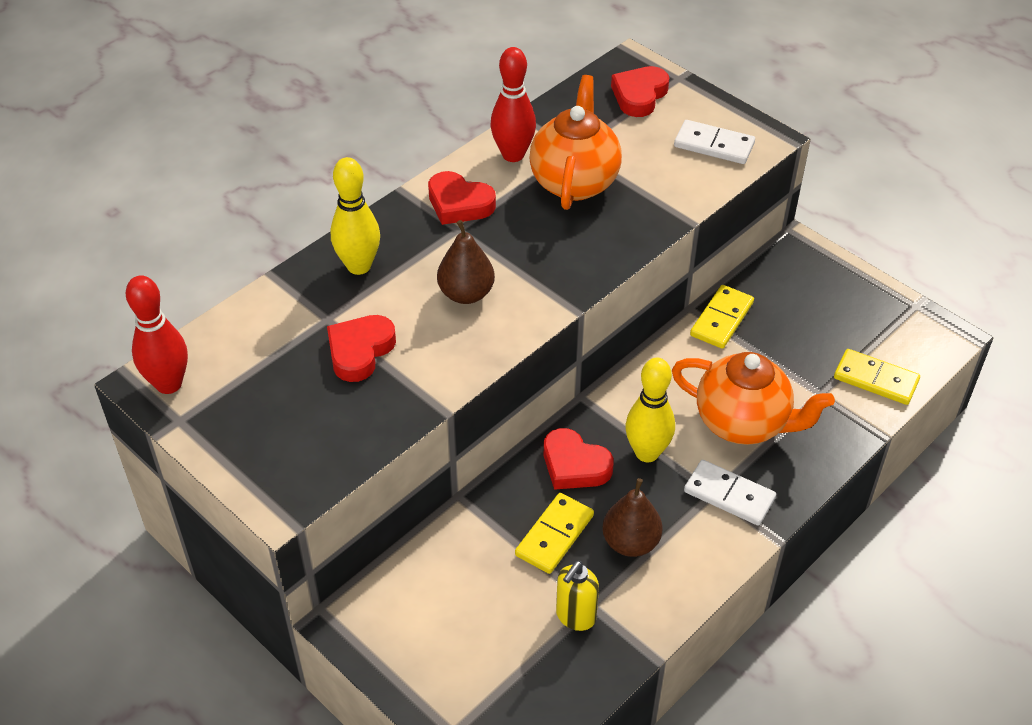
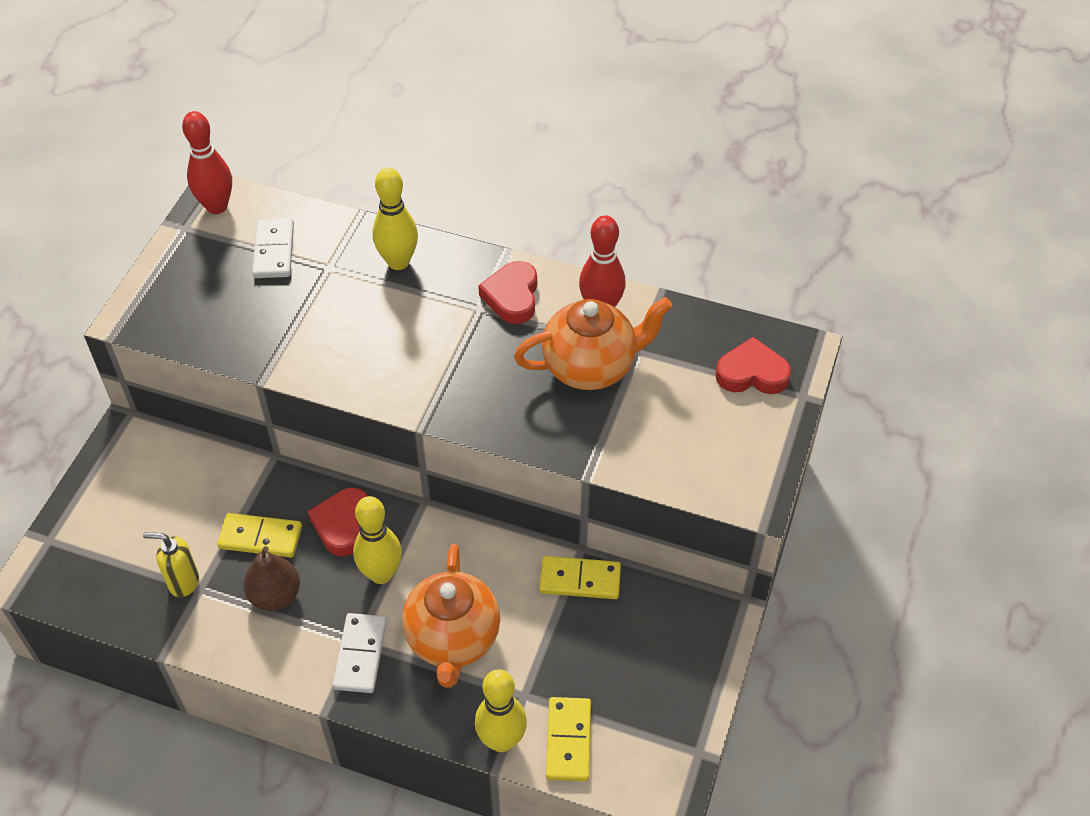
camera: 65 degrees right, 5 degrees up
(360, 351) = (302, 301): red heart -> none
(466, 294) = (402, 343): brown pear -> none
(714, 145) = (713, 458): white domino -> white domino (274, 251)
(859, 422) = (501, 740): none -> yellow bowling pin

